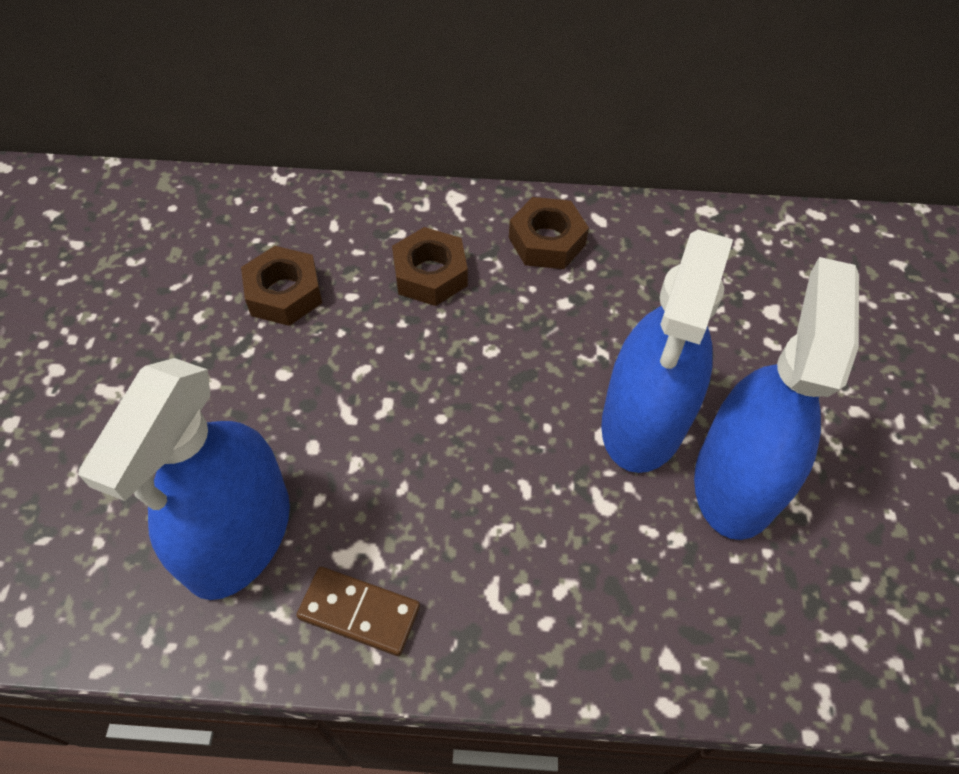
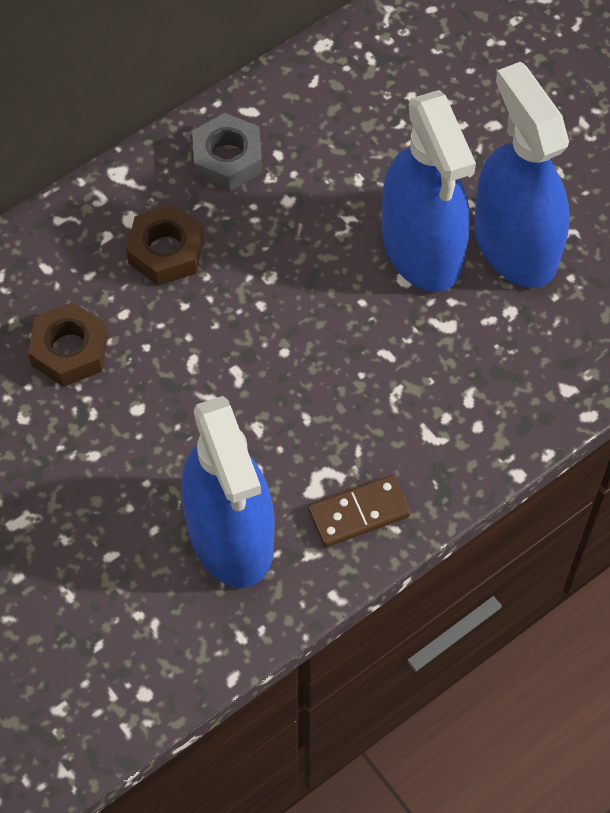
camera: 40 degrees left, 5 degrees up
(547, 241) = (227, 159): brown nut -> grey nut

